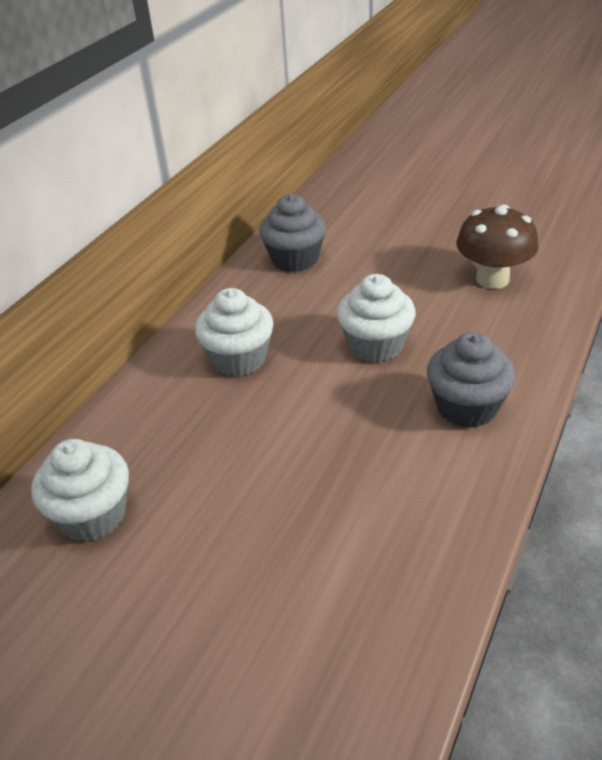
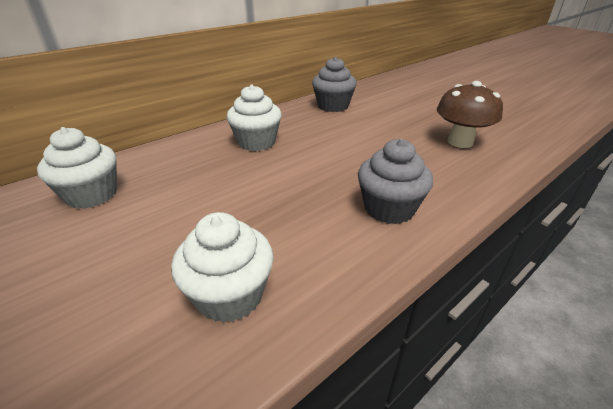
camera: 20 degrees right, 5 degrees down
(375, 345) = (349, 156): white cupcake -> white cupcake (230, 295)

